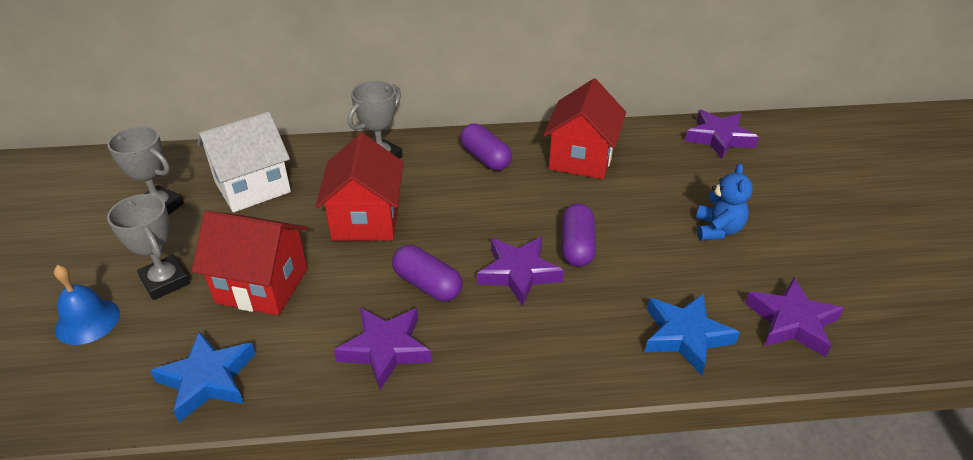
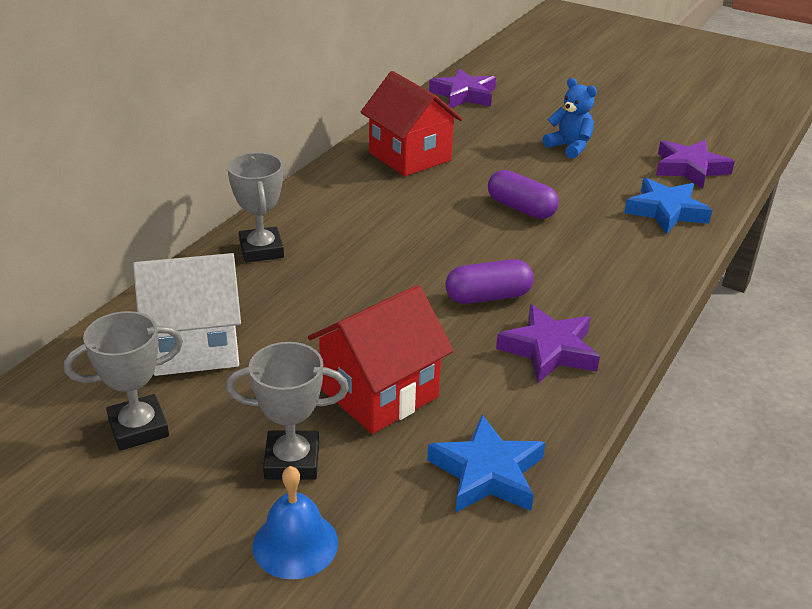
camera: 55 degrees left, 5 degrees down
(252, 187) = (195, 346): white house -> white house turned 75 degrees clockwise
(366, 220) = (352, 295): red house -> none
(485, 158) = (345, 197): purple capsule -> none
(518, 273) = (523, 247): purple star -> none

